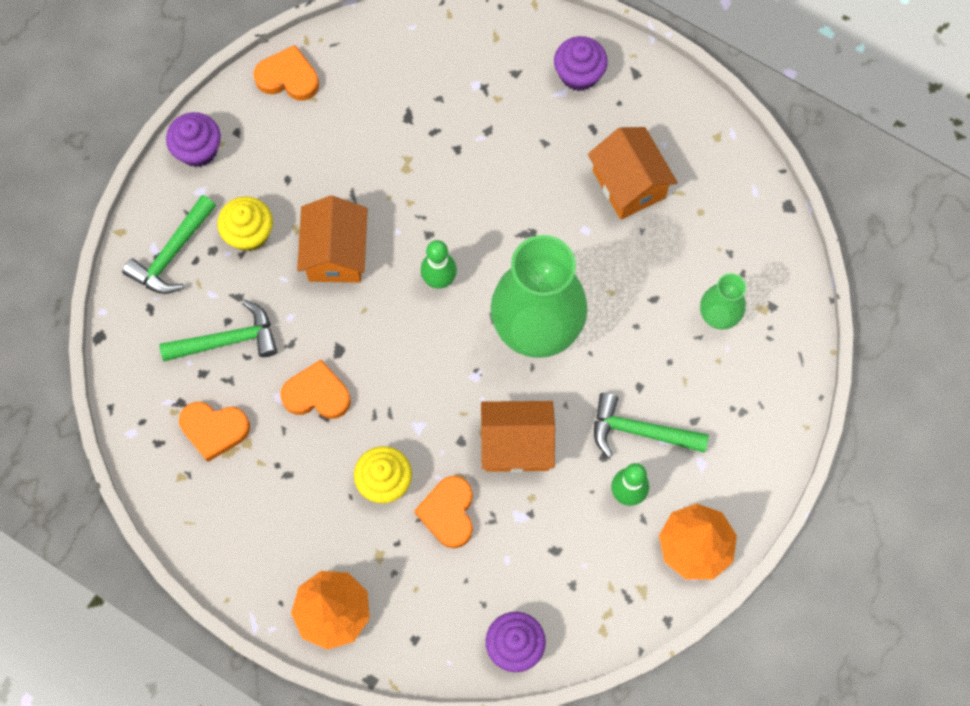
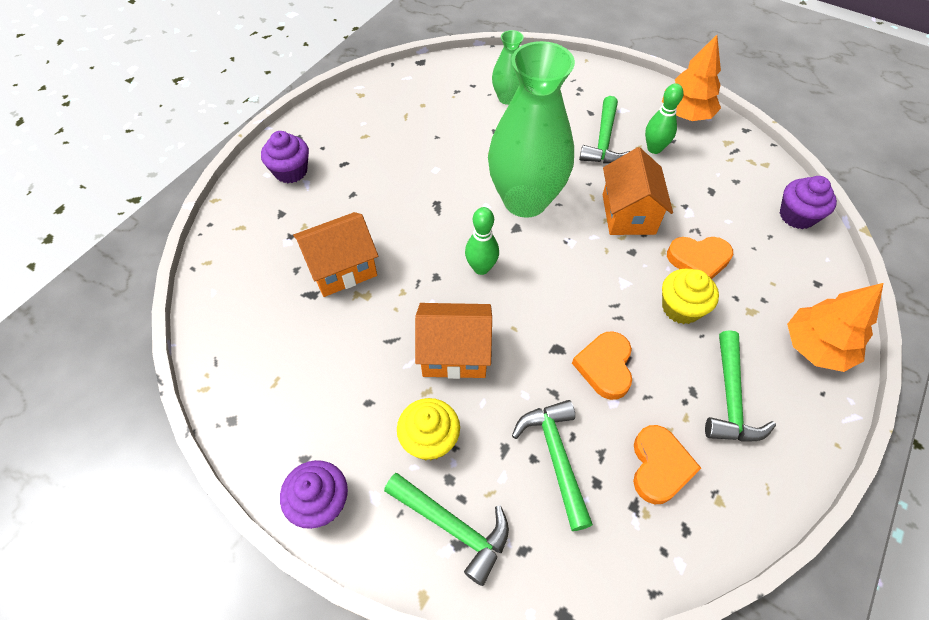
camera: 90 degrees left, 15 degrees down
(278, 509) = (730, 399): none -> green hammer
(288, 77) = (245, 406): orange heart -> none
(629, 184) = (396, 143): orange house -> orange house (342, 268)

